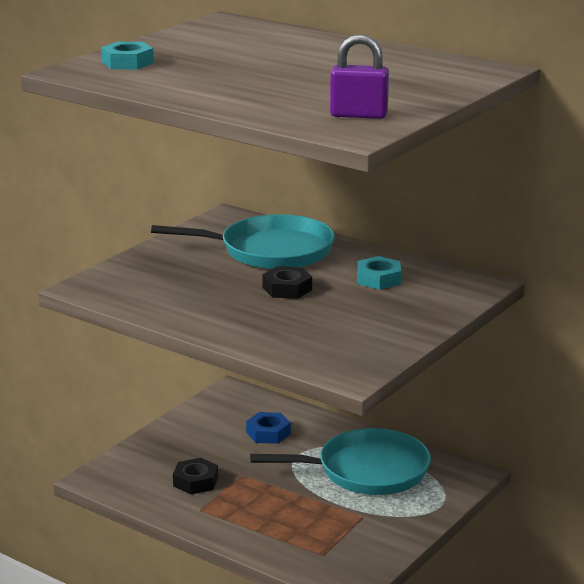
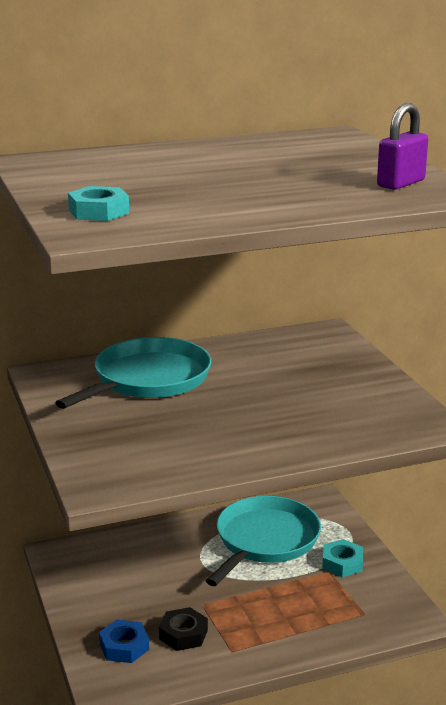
camera: 55 degrees left, 0 degrees up
(268, 433) = (151, 563): blue nut -> blue nut (124, 647)
(287, 289) = (236, 398): black nut -> none
(378, 279) = (267, 359): turquoise nut -> turquoise nut (342, 563)

